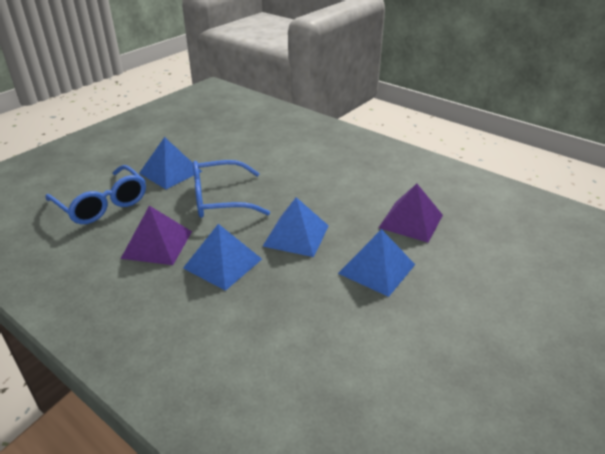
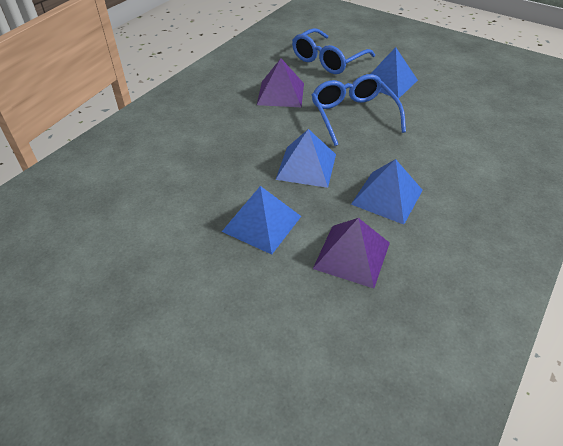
camera: 85 degrees right, 10 degrees up
(223, 263) = (260, 128): blue pyramid -> blue pyramid (387, 197)

